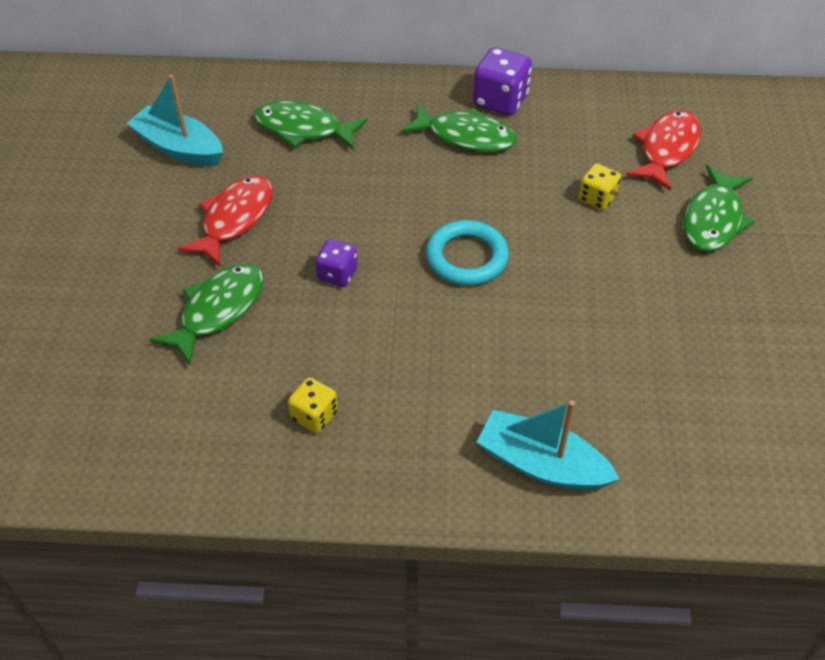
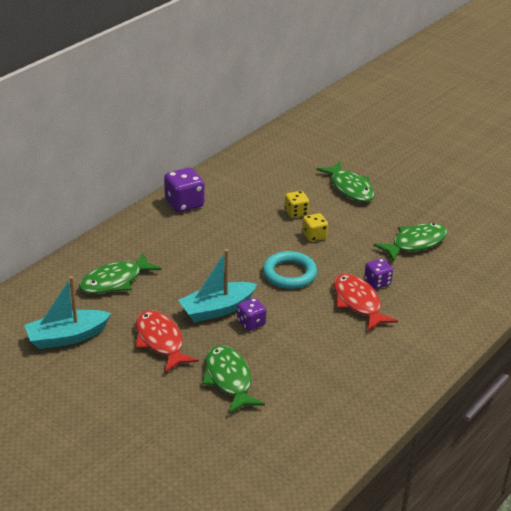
camera: 55 degrees left, 15 degrees down
(314, 415) = (344, 377): yellow dice -> yellow dice (314, 236)
(465, 136) = (197, 229): green fish -> green fish (415, 243)
(541, 350) = (377, 282): none -> purple dice
(541, 464) = (445, 317): turquoise boat -> turquoise boat (217, 309)
(666, 149) = (287, 174): red fish -> red fish (358, 303)

